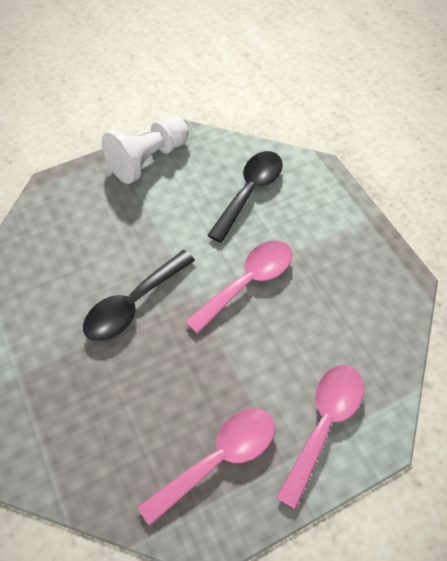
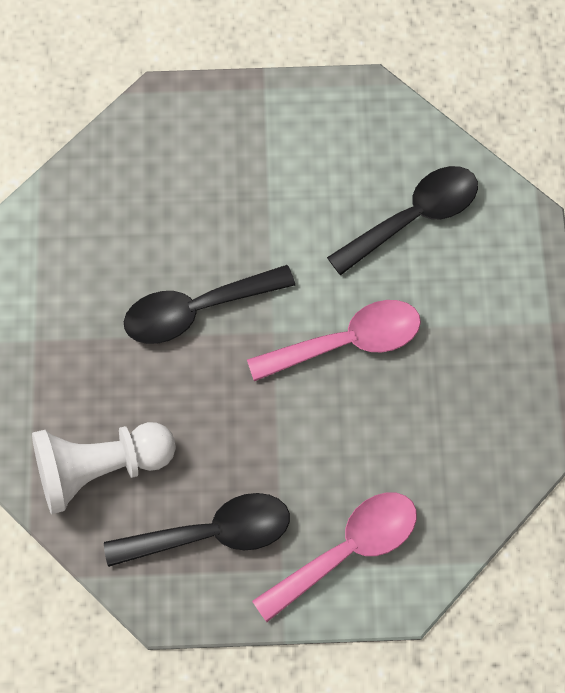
camera: 25 degrees right, 10 degrees up
(148, 159) = (303, 112): white pawn -> white pawn (100, 468)
(219, 458) = (212, 532): pink spoon -> black spoon

